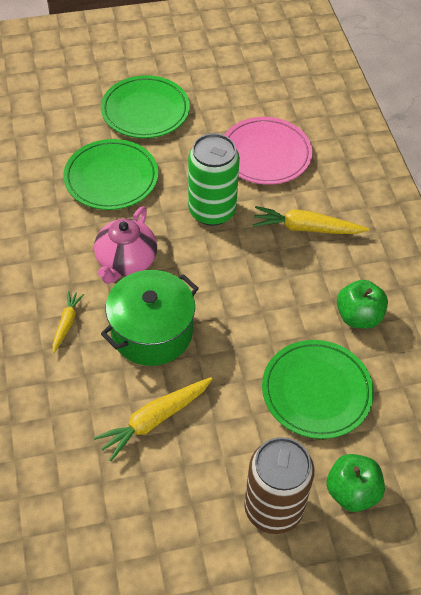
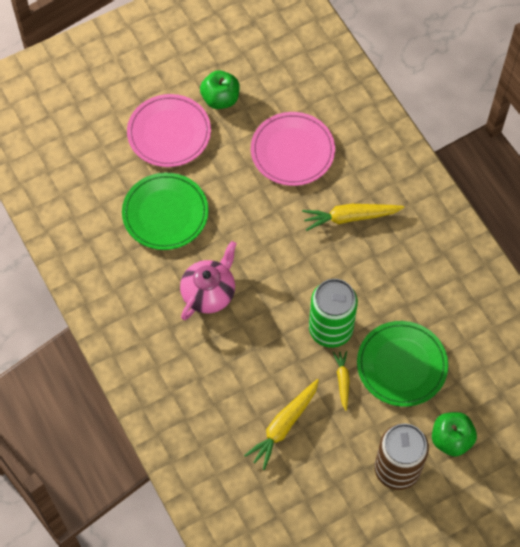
camera: 15 degrees left, 10 degrees up
(67, 323) = (182, 364): yellow carrot -> yellow carrot (342, 381)
(126, 261) = (209, 292): pink teapot -> pink teapot turned 150 degrees counterclockwise
(145, 111) = (169, 133): green plate -> pink plate
(152, 332) = (254, 351): green pot -> none
(212, 211) = (265, 223): green can -> green can (330, 329)
(358, 316) = (416, 289): green apple -> green apple (220, 99)

